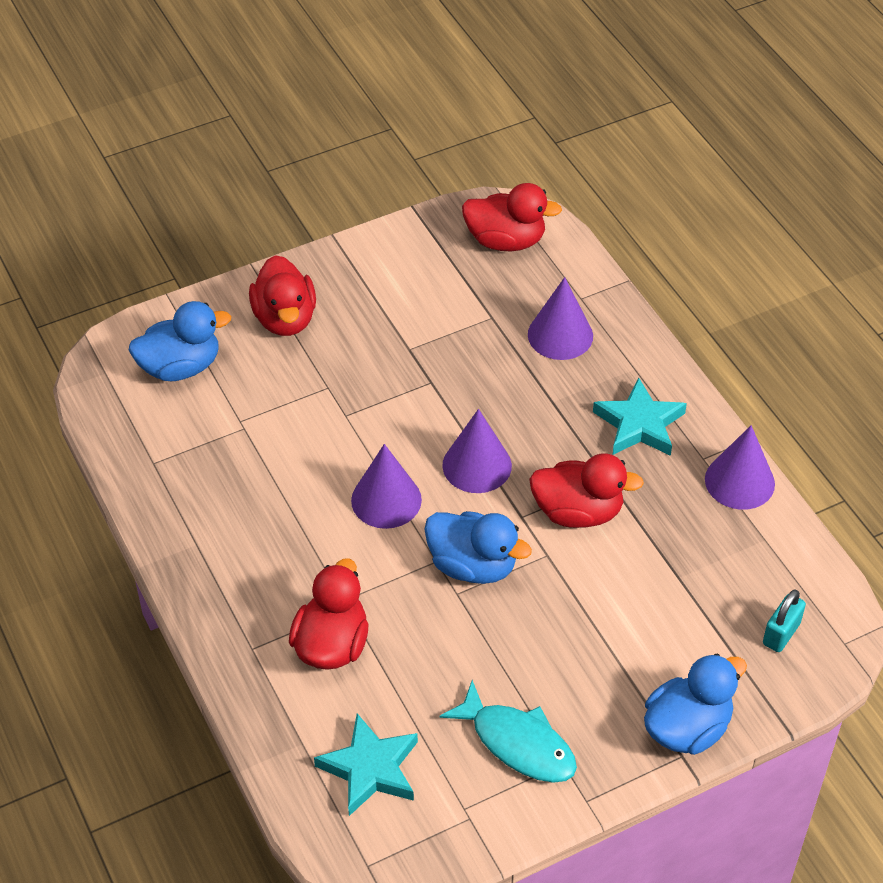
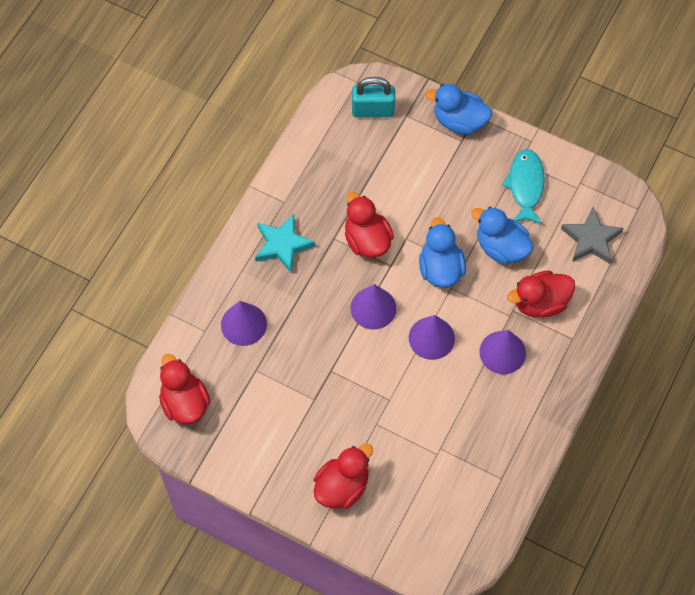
camera: 125 degrees left, 15 degrees up
(180, 367) = (423, 518): blue duck -> blue duck (501, 247)
(370, 769) = (591, 239): turquoise star -> grey star
(739, 481) = (287, 176): purple cone -> purple cone (502, 352)
(781, 633) = (373, 110): turquoise padlock -> turquoise padlock, size x1.53

